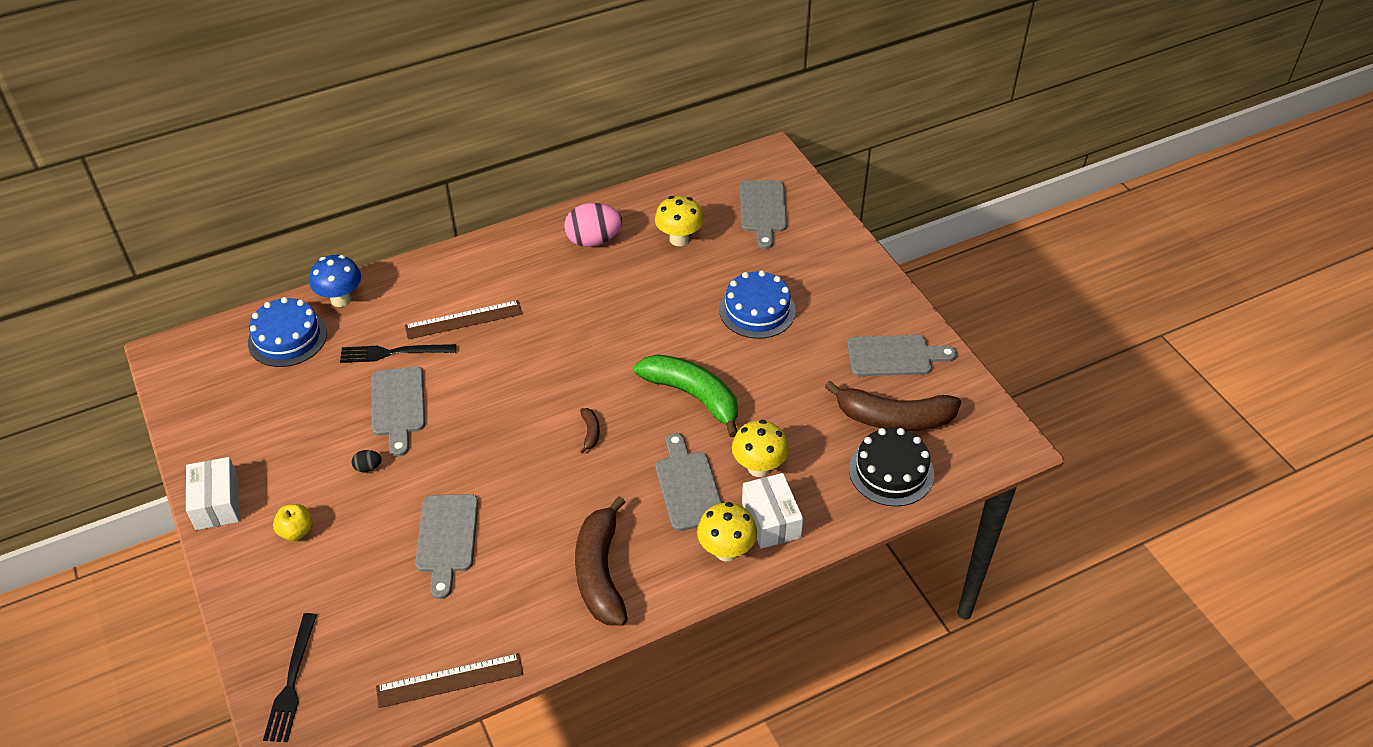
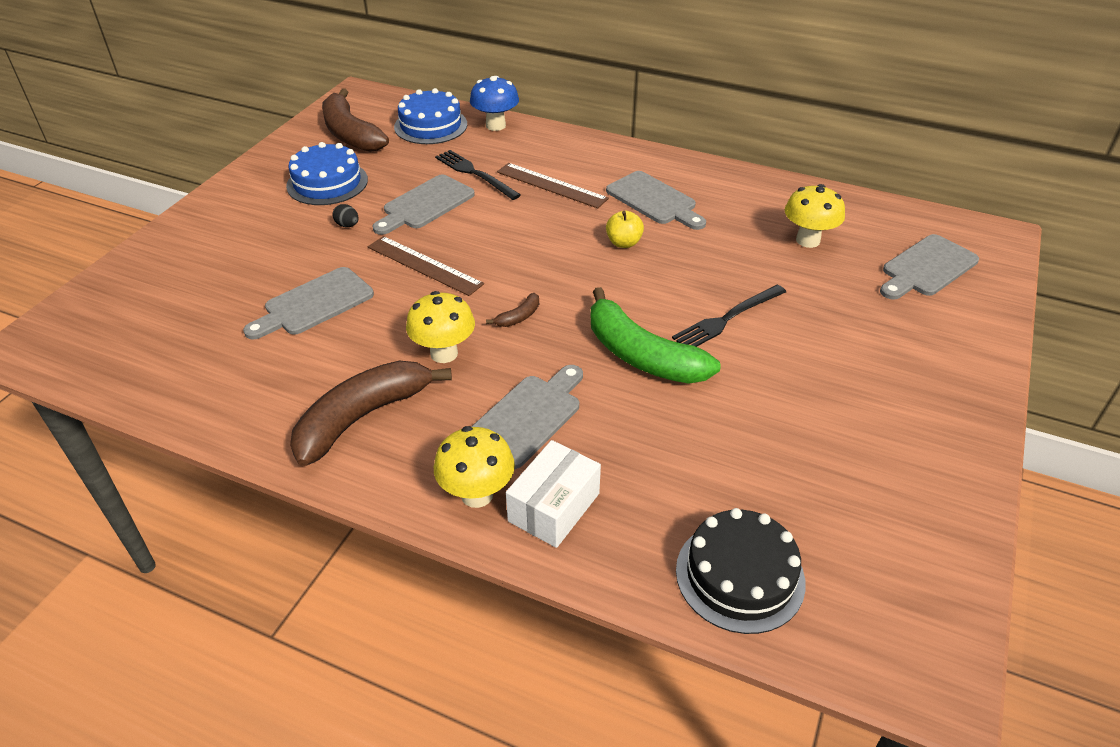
camera: 50 degrees right, 5 degrees down
(217, 503) = (244, 182): white box -> none
(292, 682) = (97, 308): black fork -> black fork (727, 318)
(296, 531) = (250, 228): yellow apple -> yellow apple (623, 243)
(450, 680) = (158, 393): brown ruler -> brown ruler (424, 265)
(593, 240) = (730, 198): pink egg -> none
(693, 396) = (641, 355): green banana -> green banana turned 135 degrees clockwise
(757, 310) = (803, 336): blue cake -> blue cake (327, 183)
(759, 467) = (611, 455): yellow mushroom -> yellow mushroom (444, 353)
(894, 356) = (901, 477): grey cutting board -> grey cutting board (654, 200)
(894, 418) = (816, 531): brown banana -> brown banana (350, 134)

